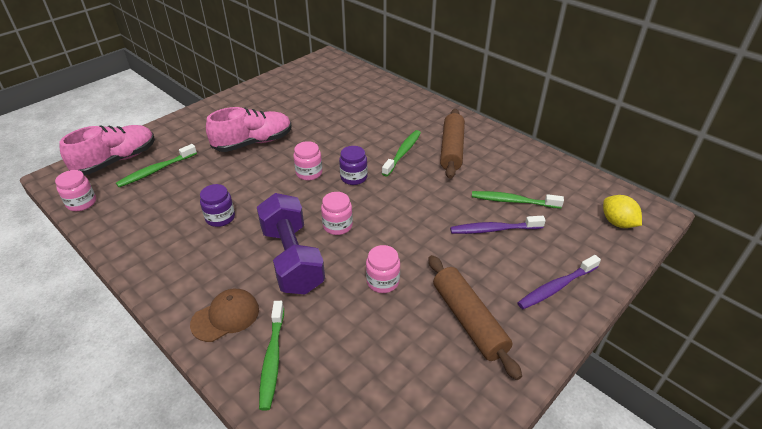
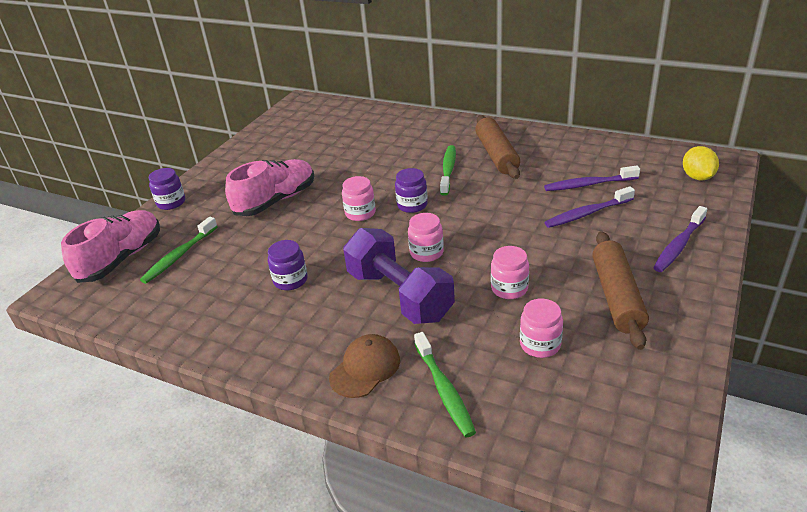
camera: 15 degrees left, 5 degrees down
(81, 203) = (109, 311): pink jar -> pink jar (540, 344)
(179, 122) = (171, 203): none -> purple jar
(469, 320) = (617, 296): brown rolling pin -> brown rolling pin turned 45 degrees clockwise
(513, 201) = (589, 184): green toothbrush -> purple toothbrush
(617, 223) = (697, 177): yellow lemon -> yellow lemon turned 45 degrees clockwise

